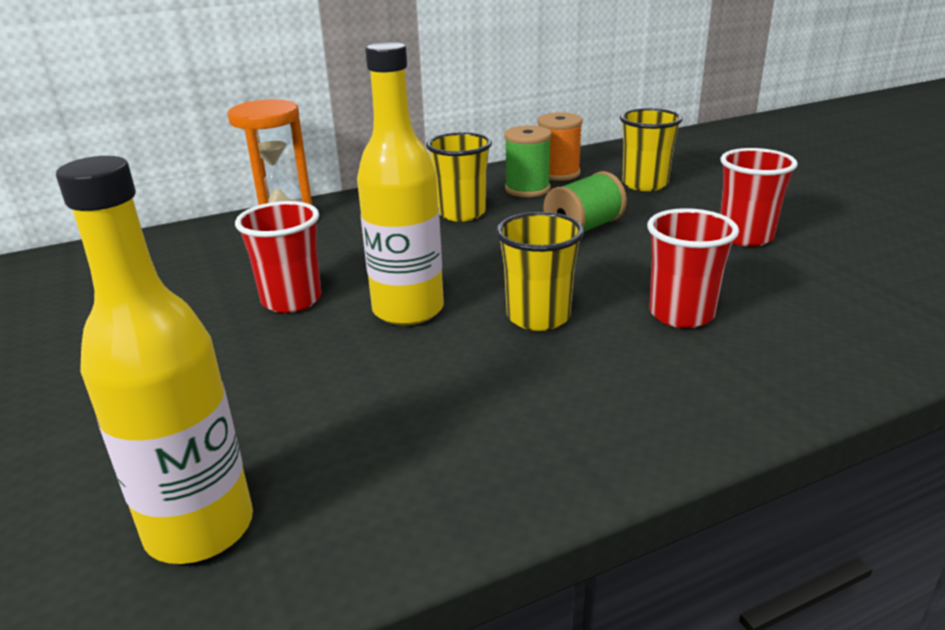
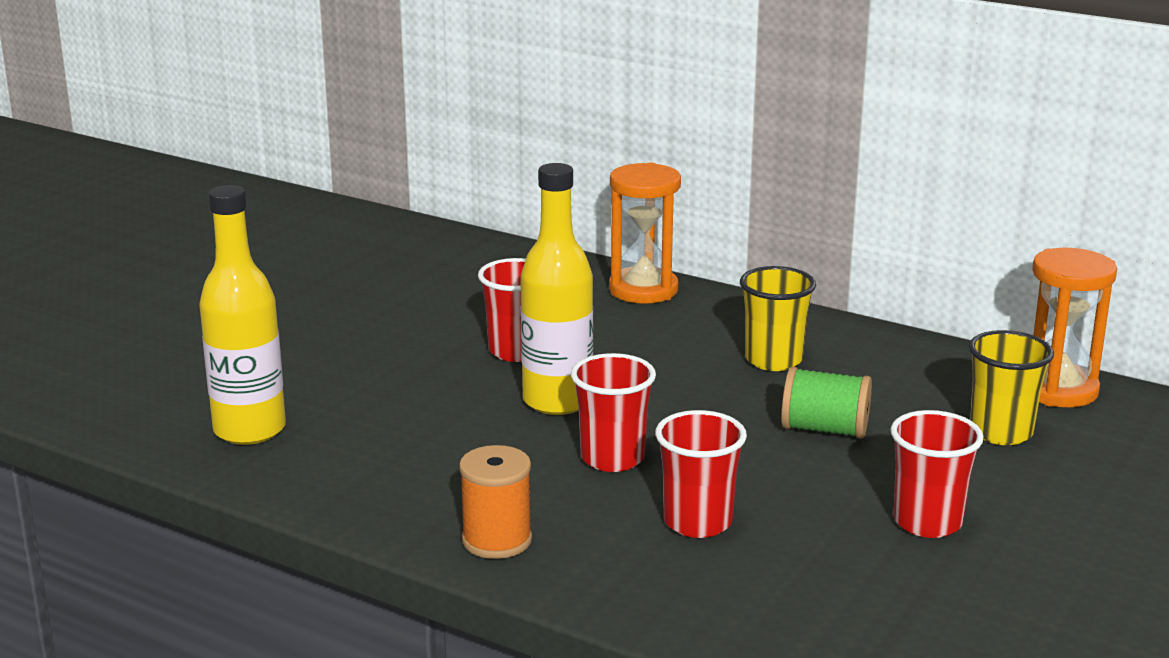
camera: 55 degrees right, 5 degrees down
(527, 189) = (884, 373): green spool -> none
(538, 317) = (612, 458): yellow cup -> red cup
(558, 173) = (956, 376): orange spool -> orange spool (497, 540)
(608, 157) = (1058, 390): none -> orange hourglass

